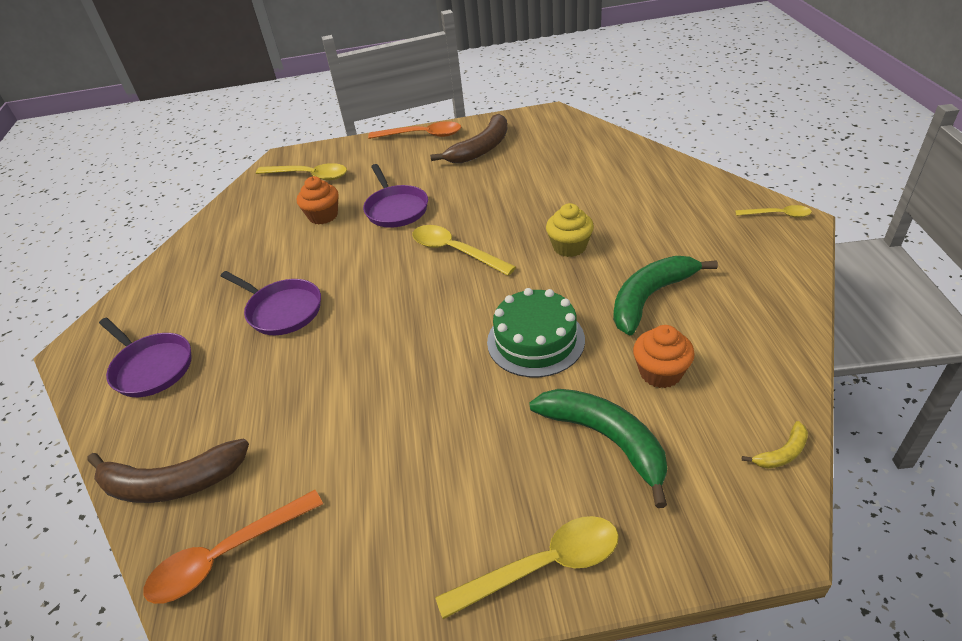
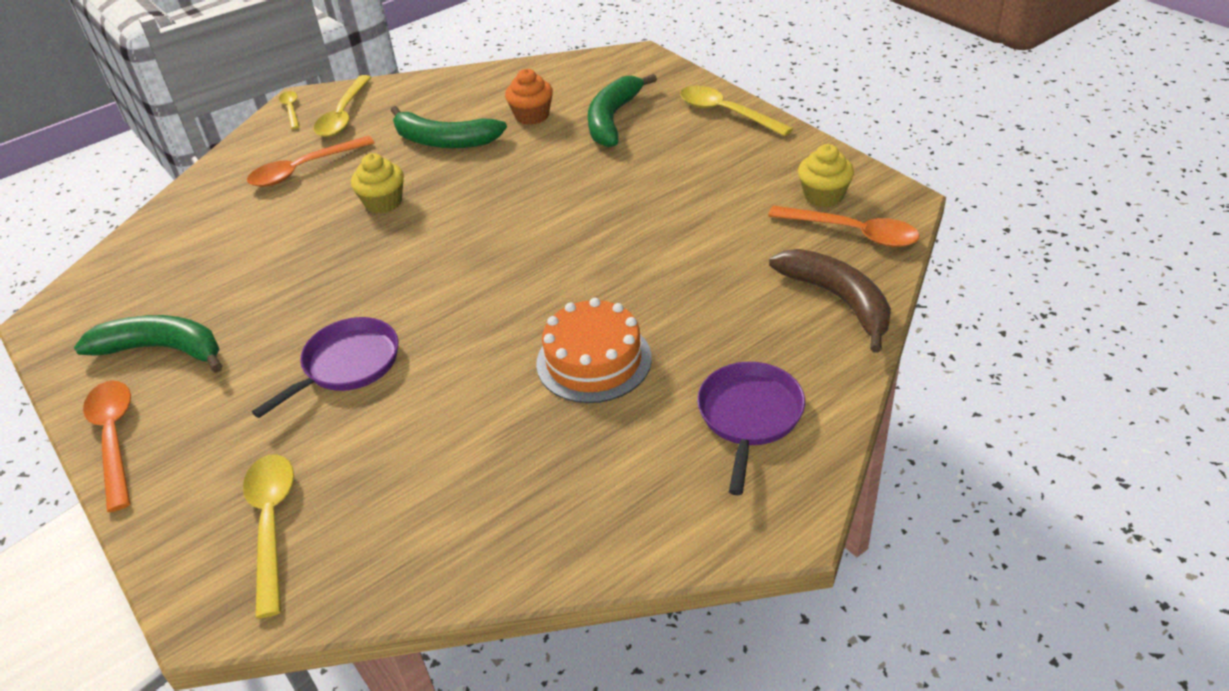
camera: 120 degrees left, 0 degrees up
(282, 310) = (594, 360): purple pan -> orange cake
(301, 568) = (823, 196): none -> yellow cupcake
(323, 216) = (386, 435): orange cupcake -> none
(455, 251) = (422, 274): yellow spoon -> yellow spoon (343, 115)
(481, 148) = (162, 349): brown banana -> green banana
(535, 340) = (532, 178): green cake -> none
(657, 213) = (304, 169): none -> orange spoon
(782, 453) = (574, 63): yellow banana -> none

